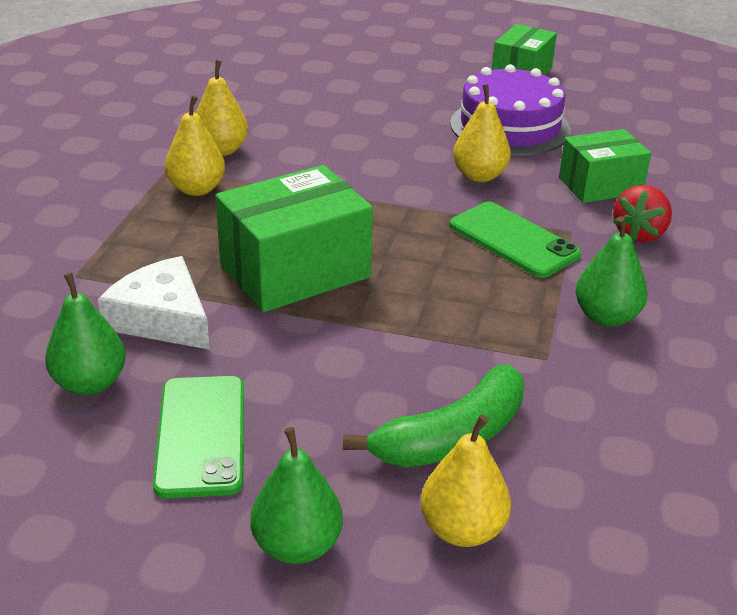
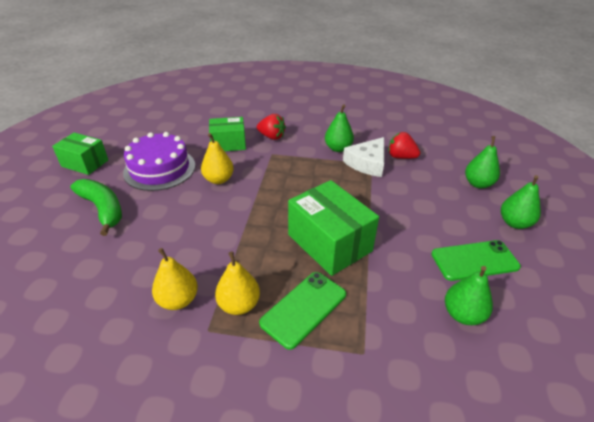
camera: 95 degrees left, 5 degrees up
(162, 318) = (393, 293): white cheese -> white cheese (367, 163)
(451, 437) = (432, 186): green banana -> green banana (103, 209)
(462, 530) = (478, 184): yellow pear -> green pear
(513, 240) = (283, 170): green phone -> green phone (304, 308)
(581, 412) = (401, 157): none -> red strawberry
(600, 185) = (228, 144): green box -> green box turned 75 degrees counterclockwise

